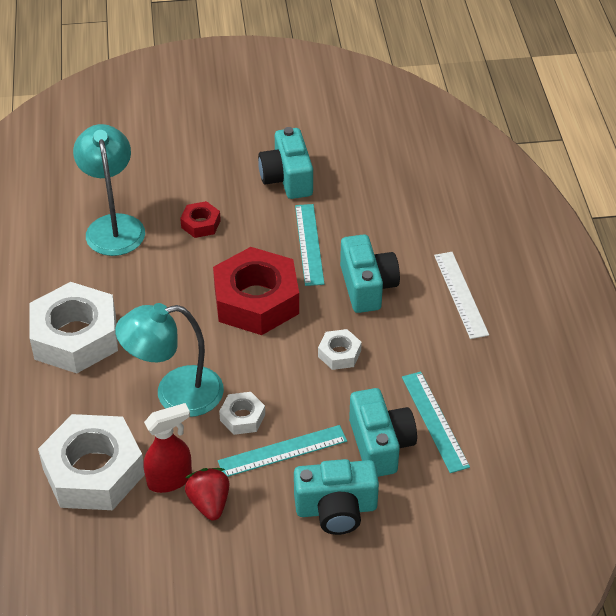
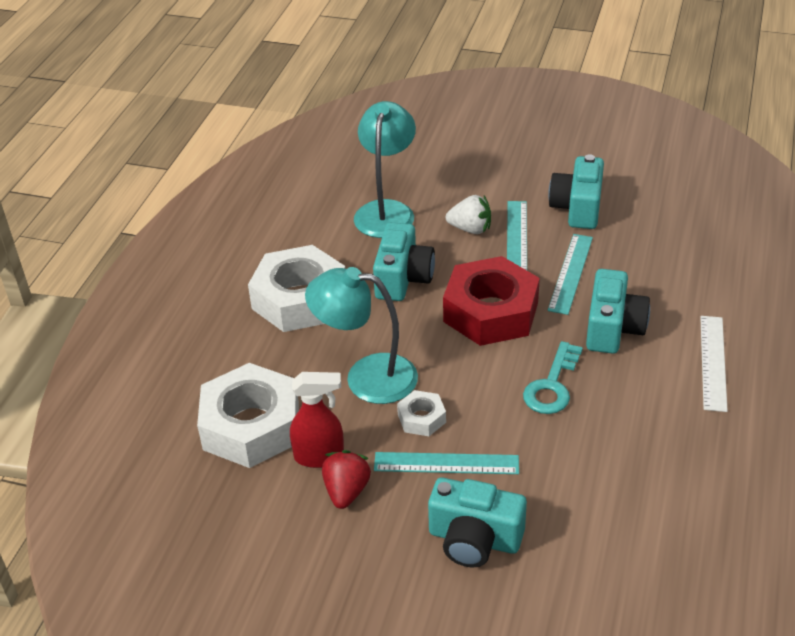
camera: 25 degrees right, 5 degrees down
(201, 224) = (470, 229): red nut -> white strawberry
(339, 354) = (552, 385): white nut -> turquoise key
(380, 445) = (553, 488): turquoise camera -> turquoise camera (403, 278)
(435, 421) = (625, 482): turquoise ruler -> turquoise ruler (517, 237)

